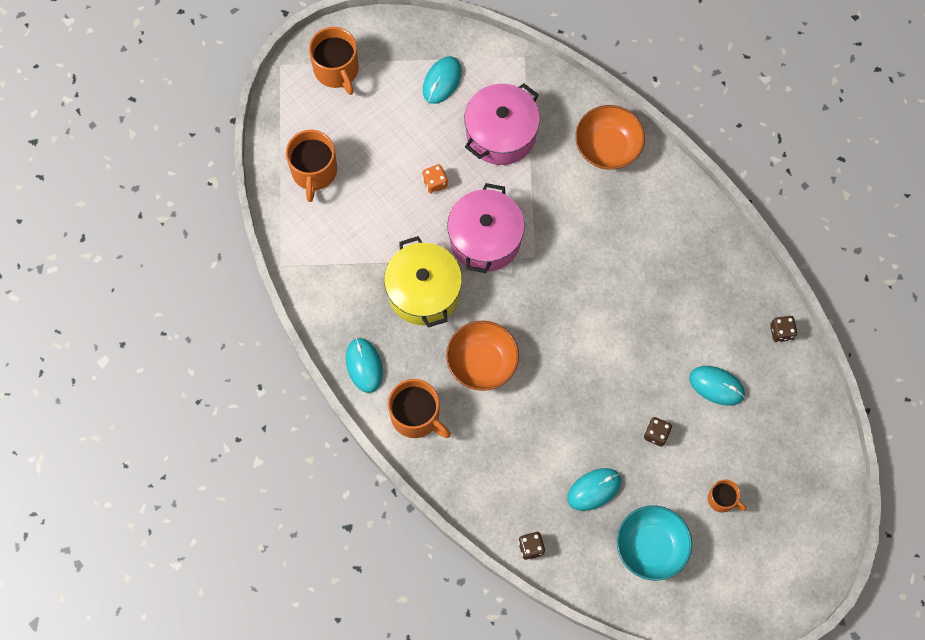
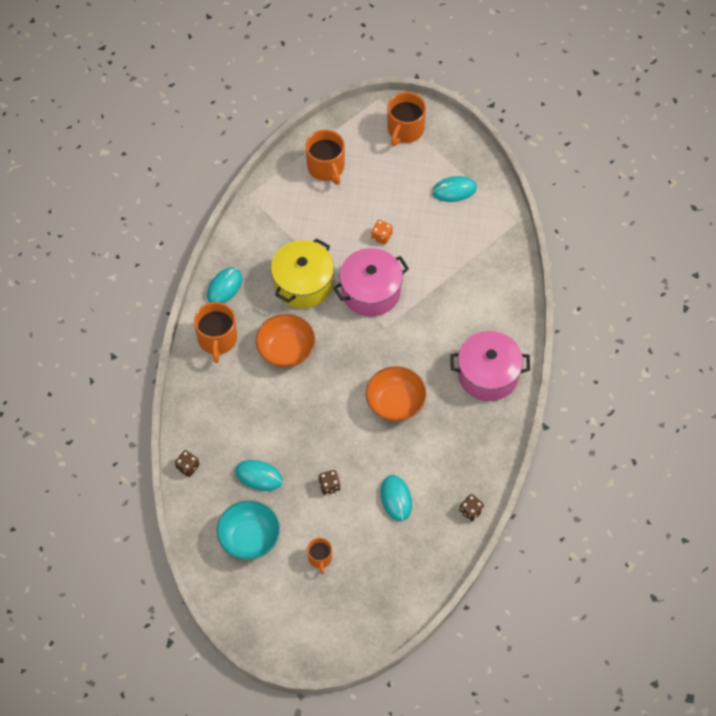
camera: 50 degrees right, 10 degrees down
(314, 171) = (326, 167): orange mug -> orange mug turned 75 degrees counterclockwise
(501, 134) = (450, 248): pink pot -> pink pot (488, 375)
(607, 147) = (501, 315): orange bowl -> orange bowl (395, 403)

